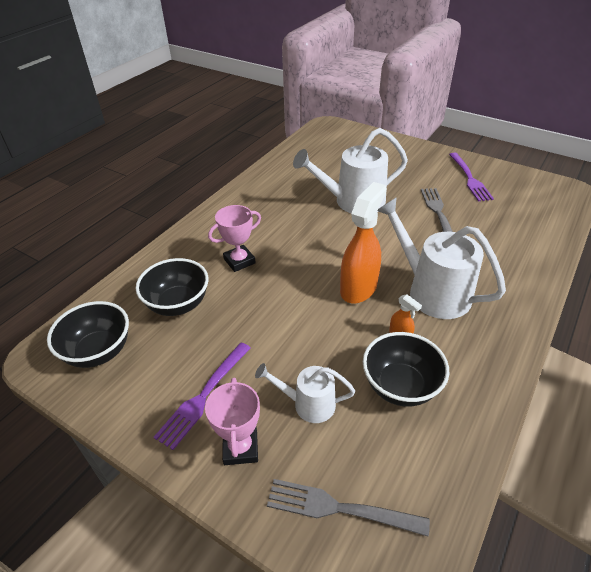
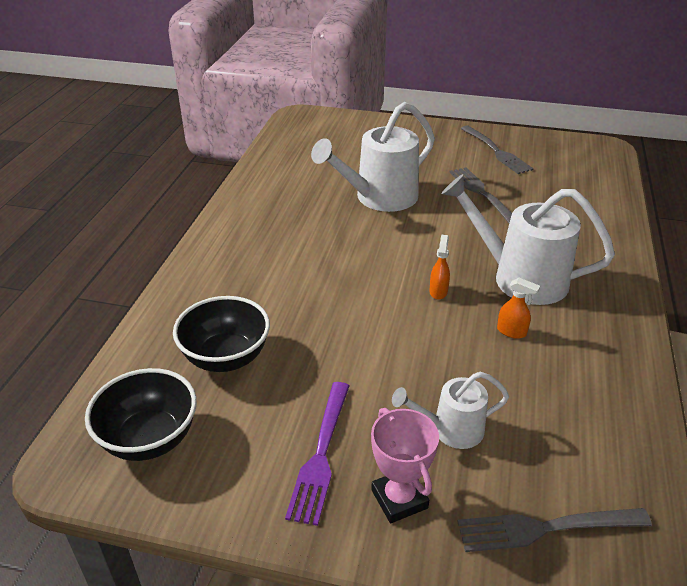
camera: 20 degrees left, 5 degrees down
(239, 261) = (277, 291): pink trophy -> none
(358, 288) = (438, 291): orange spray bottle -> orange spray bottle, size x0.45
(400, 386) = (541, 385): black bowl -> none
(469, 178) = (496, 151): purple fork -> grey fork

